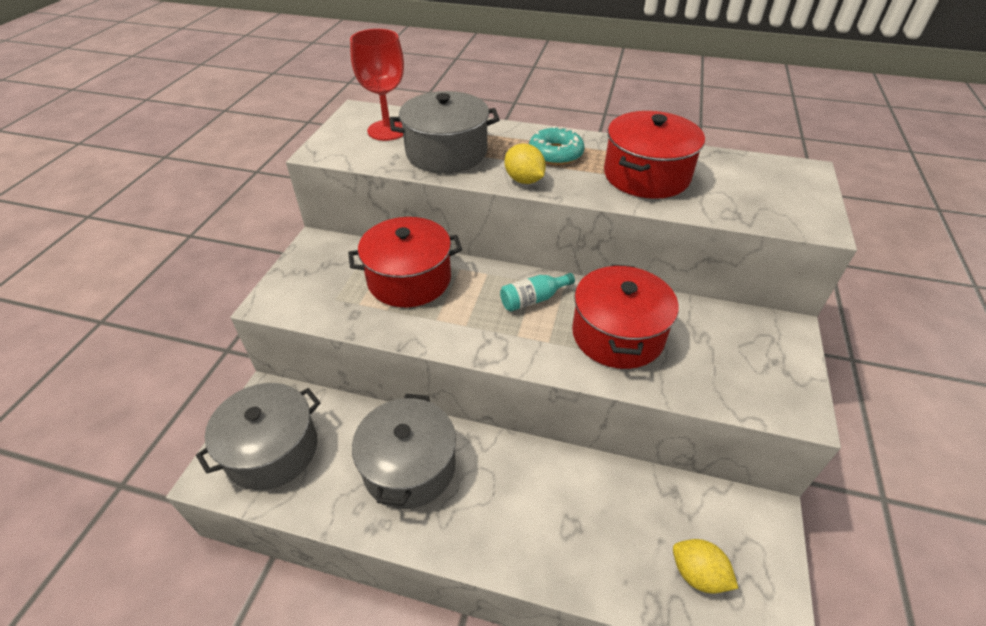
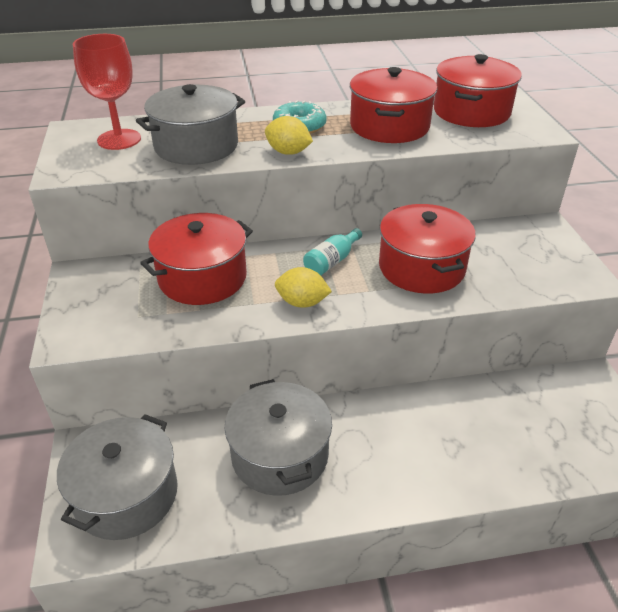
camera: 25 degrees left, 5 degrees down
(698, 574) = (569, 440): yellow lemon -> yellow lemon (302, 302)
(750, 179) = (471, 112): none -> red pot

